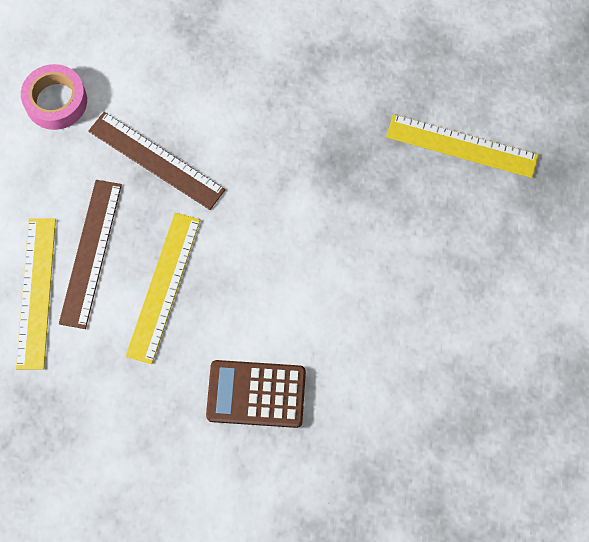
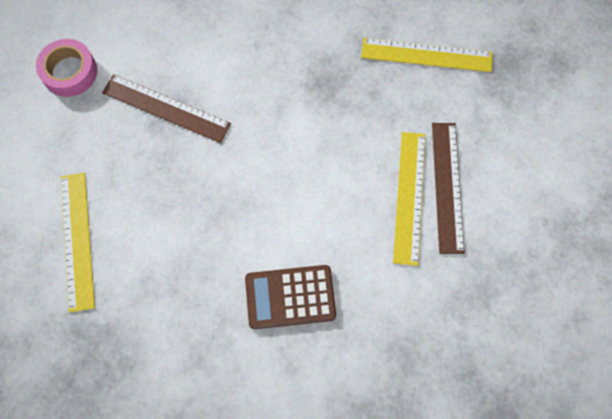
camera: 10 degrees left, 0 degrees up
(91, 253) = (121, 197): brown ruler -> brown ruler (447, 186)
(164, 287) = (191, 216): yellow ruler -> yellow ruler (409, 197)

